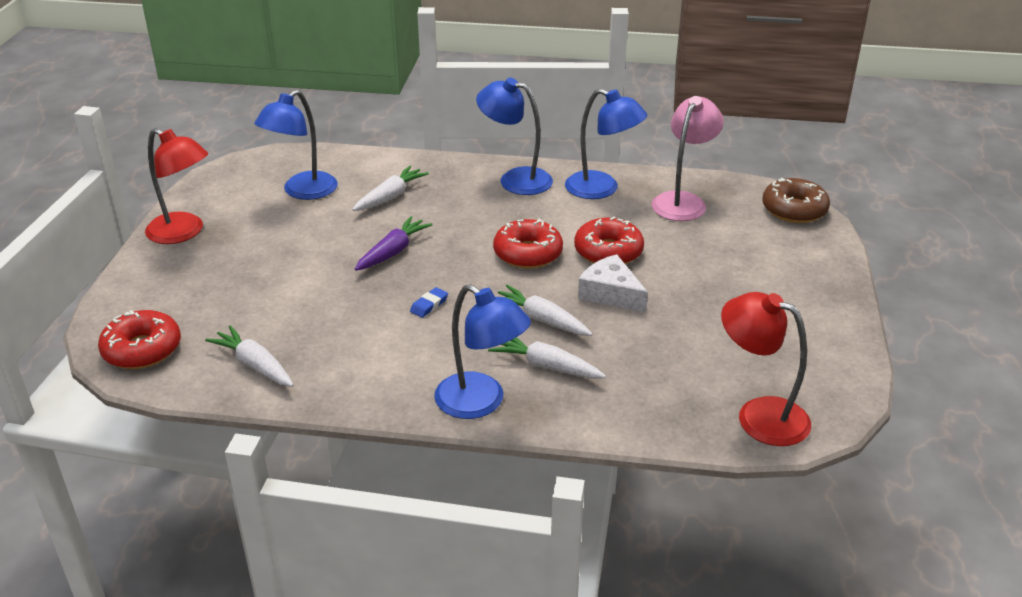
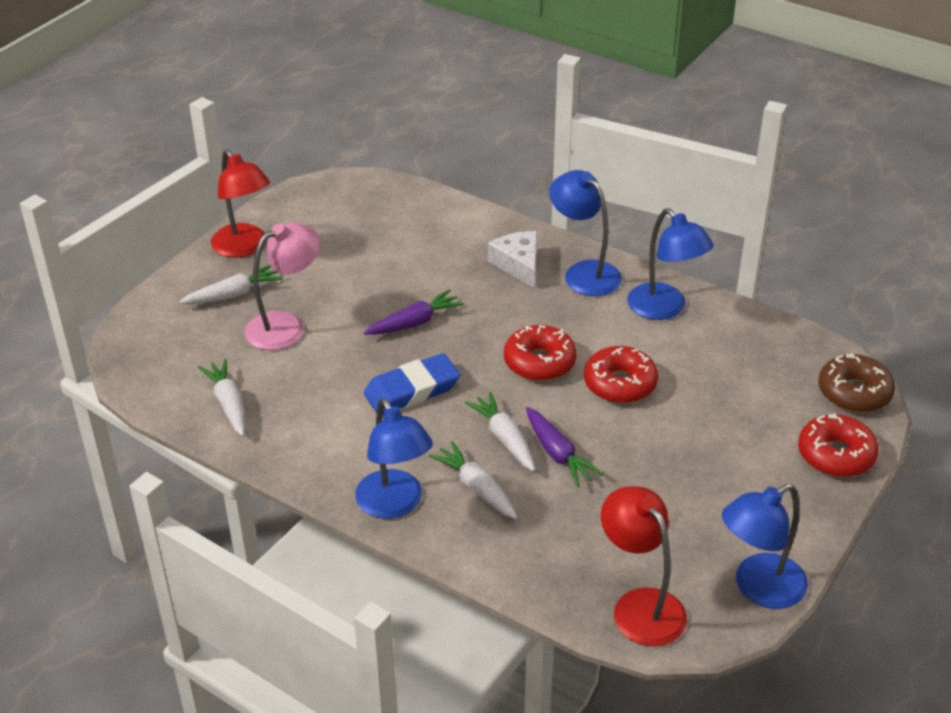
camera: 25 degrees right, 5 degrees up
(142, 349) = (148, 359): red donut -> red donut (836, 455)
(302, 191) = (372, 231): blue lamp -> blue lamp (758, 588)
(390, 197) = (449, 259): white carrot -> white carrot (233, 294)
(429, 305) = (412, 390): blue eraser -> blue eraser, size x2.27
(597, 318) = (558, 453): none -> purple carrot
(611, 293) = (590, 431): white cheese -> white cheese (518, 264)
(683, 201) = (740, 347): pink lamp -> pink lamp (286, 326)

